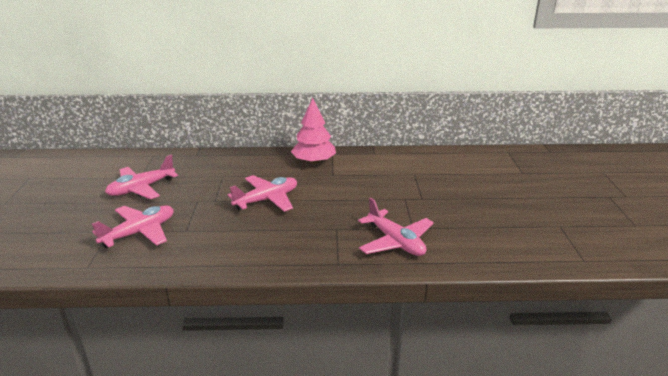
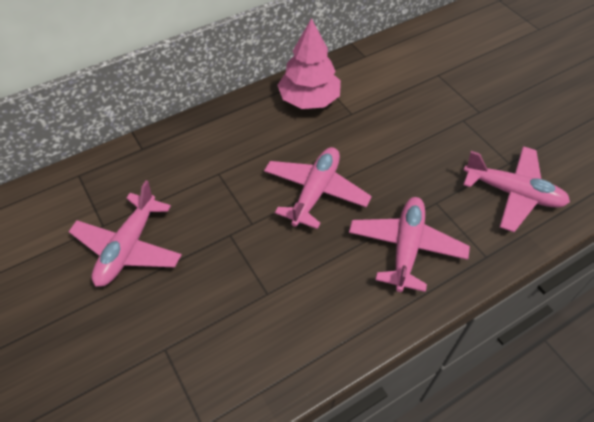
camera: 30 degrees left, 25 degrees up
(140, 232) = (210, 329): pink plane -> pink plane (406, 247)

